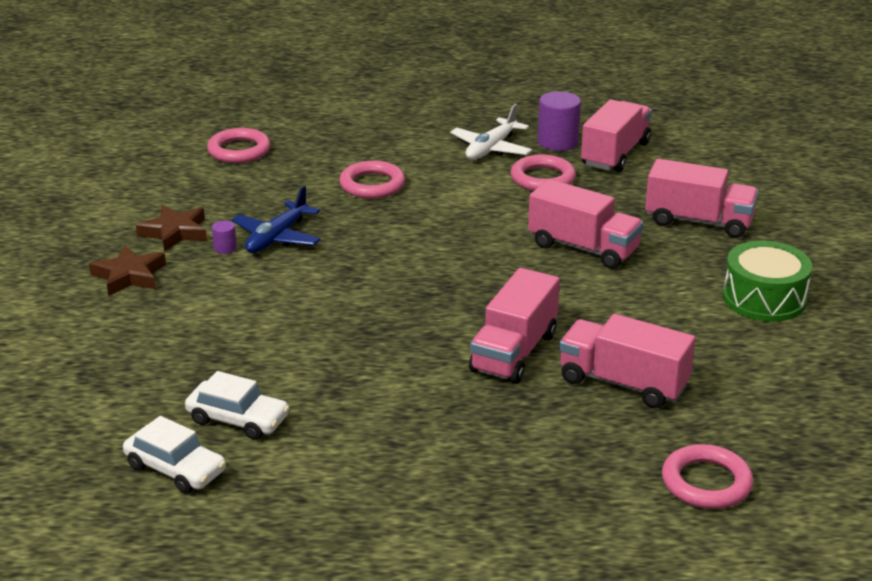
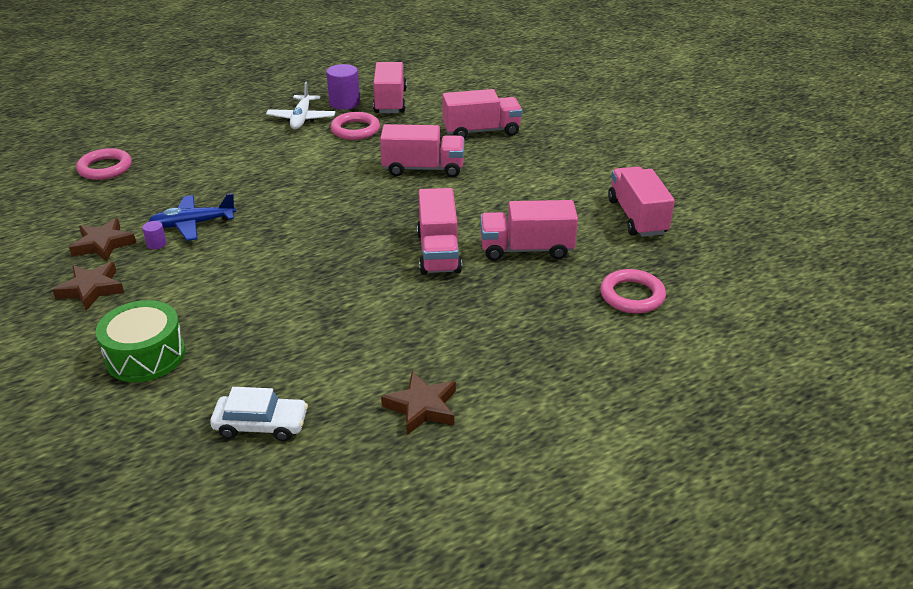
camera: 30 degrees left, 5 degrees up
(238, 419) = (279, 369): white car -> none
(277, 238) = (193, 224): blue plane -> blue plane turned 75 degrees clockwise
(347, 514) = (422, 407): none -> brown star
(372, 185) = (235, 166): pink ring -> none
(764, 298) = (563, 168): green drum -> green drum (145, 355)
(807, 390) = (637, 217): none -> pink truck

